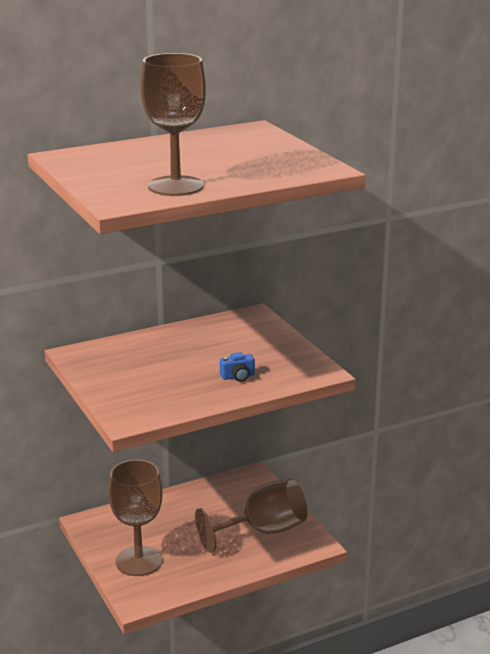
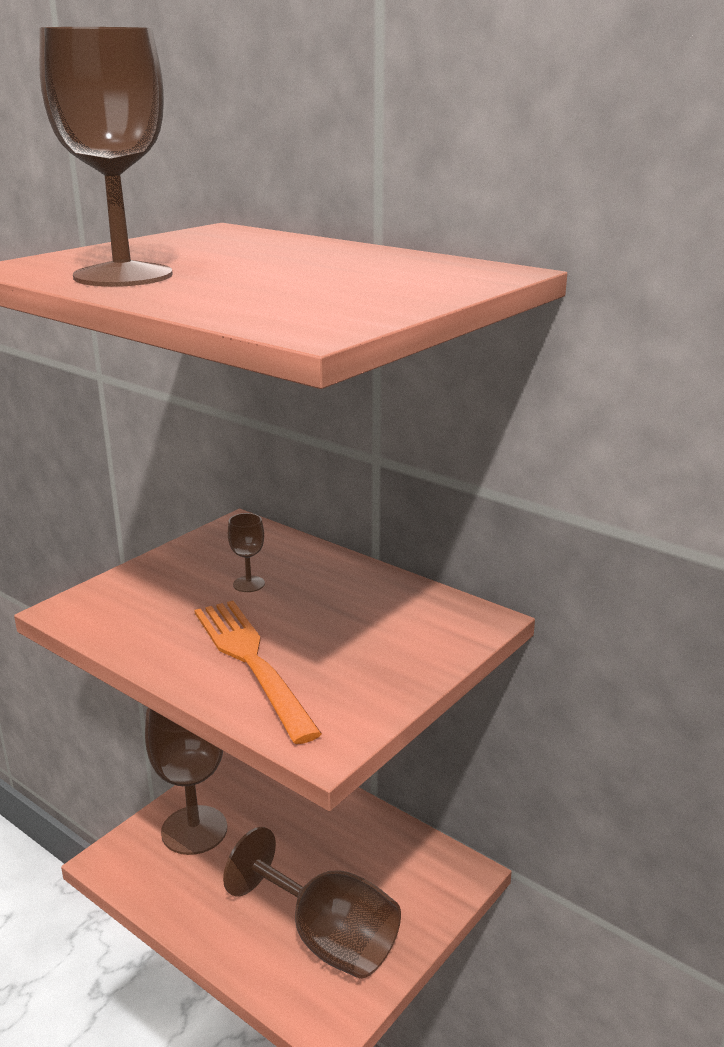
camera: 65 degrees right, 0 degrees up
(154, 363) = (249, 584): none -> brown goblet
(238, 376) = (251, 661): blue camera -> orange fork

